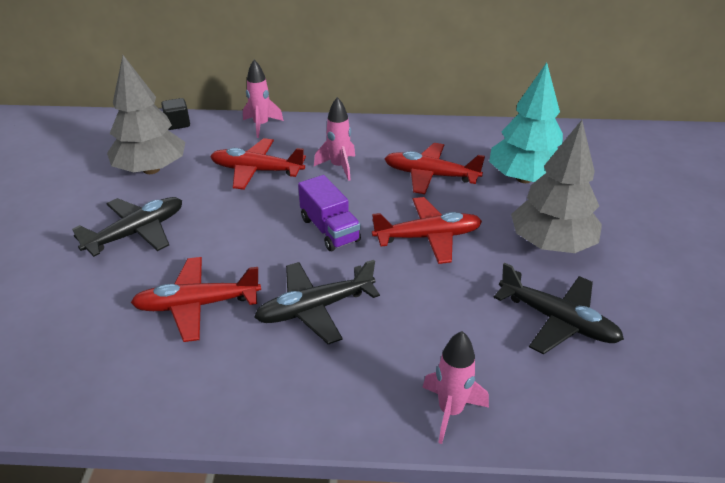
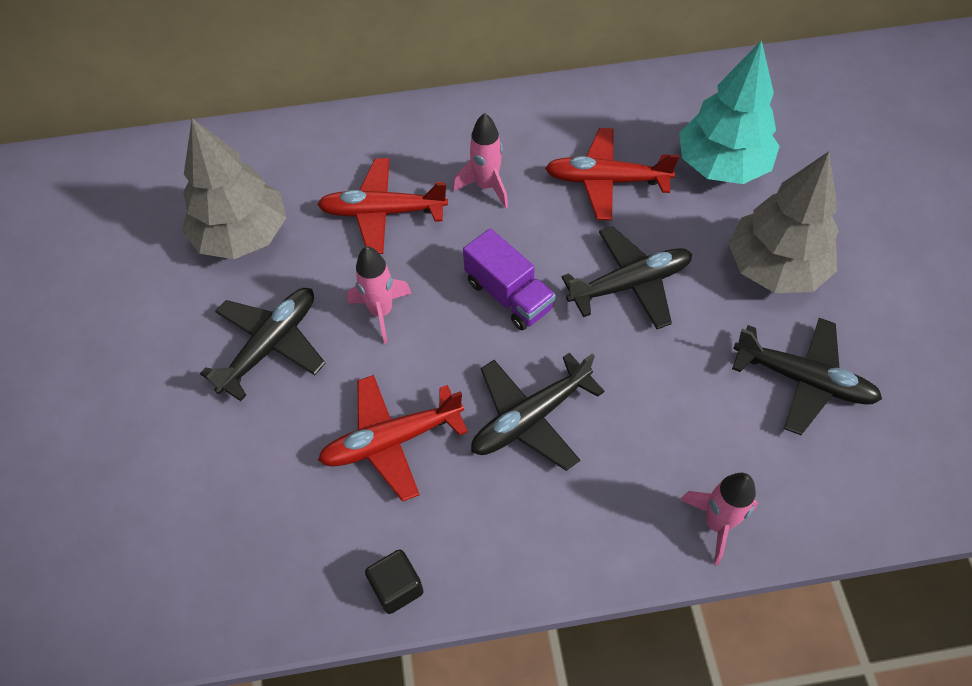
camera: 10 degrees left, 20 degrees up
(178, 124) = (242, 144): black cube -> black cube (397, 587)
(261, 125) = (358, 128): pink rocket -> pink rocket (381, 312)
(428, 237) = (630, 284): red plane -> black plane

